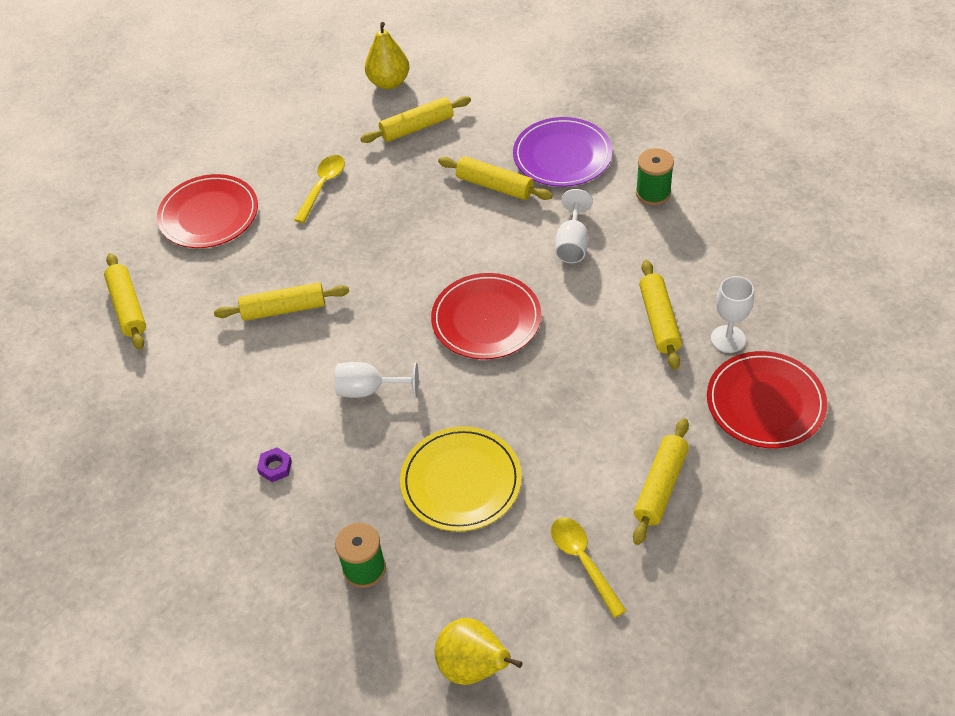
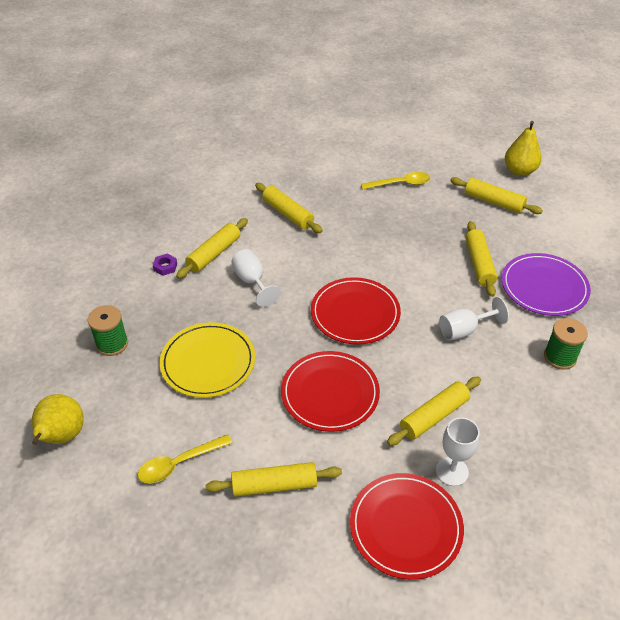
camera: 55 degrees right, 5 degrees down
(128, 307) = (240, 152): yellow rolling pin -> yellow rolling pin (214, 254)
(209, 214) = (334, 149): red plate -> red plate (330, 393)
(583, 561) = (179, 463): yellow spoon -> yellow spoon turned 150 degrees counterclockwise

